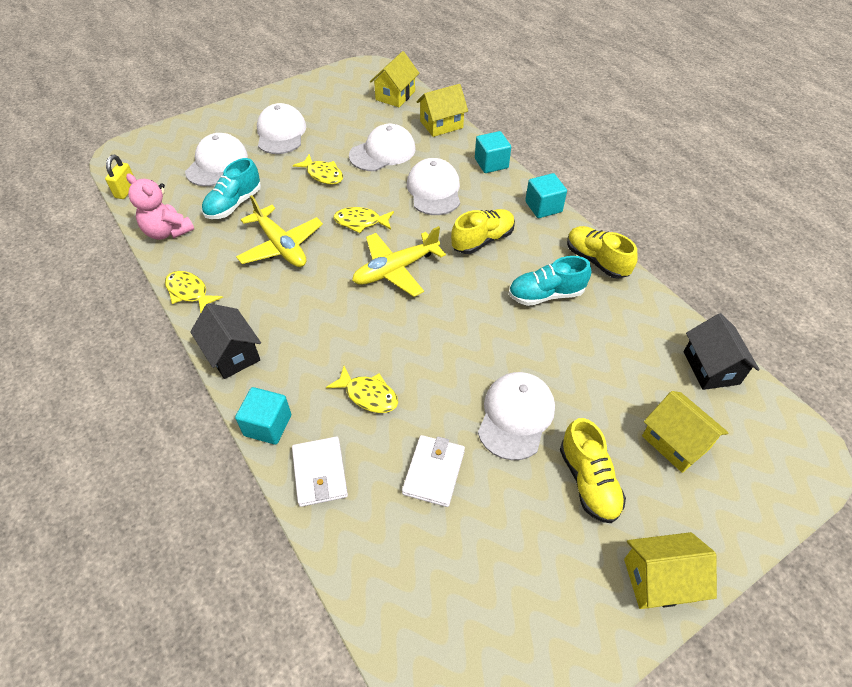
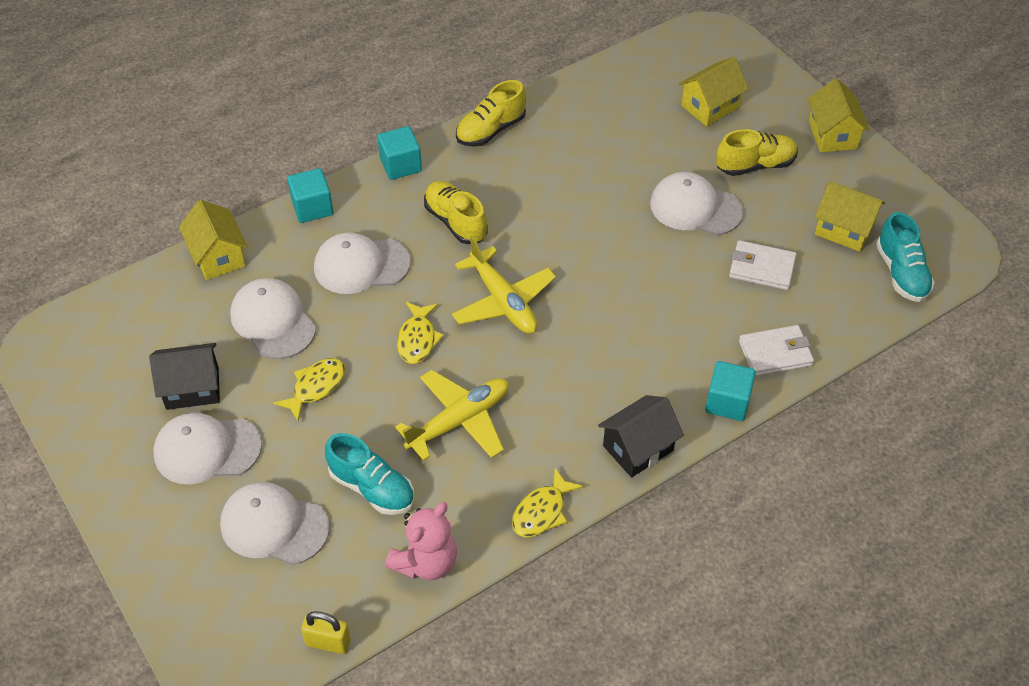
camera: 90 degrees left, 0 degrees up
(368, 395) = (682, 320): yellow fish -> none
(395, 95) = (132, 310): yellow house -> yellow house (844, 229)
(546, 294) = (541, 174): turquoise shoe -> turquoise shoe (901, 273)
(711, 368) = (628, 71): black house -> black house (192, 388)

